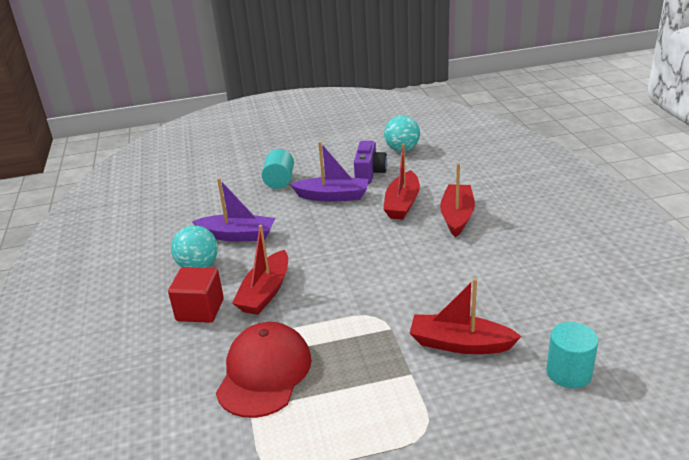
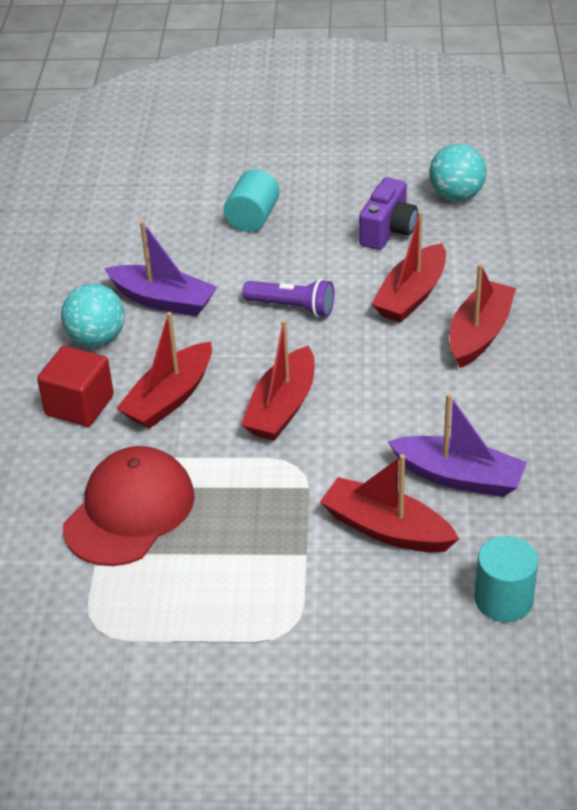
camera: 15 degrees right, 10 degrees up
(327, 224) = (292, 307): none -> purple flashlight
(333, 196) = (318, 261): purple boat -> purple boat (459, 477)
(348, 282) = (282, 407): none -> red boat

